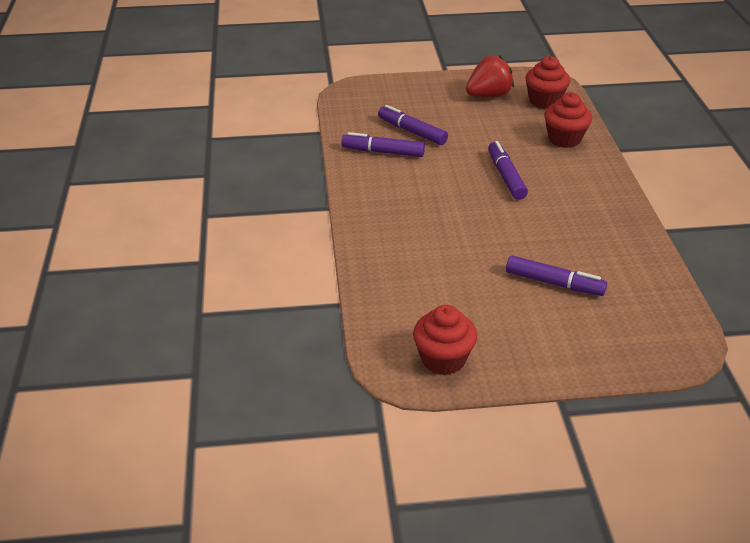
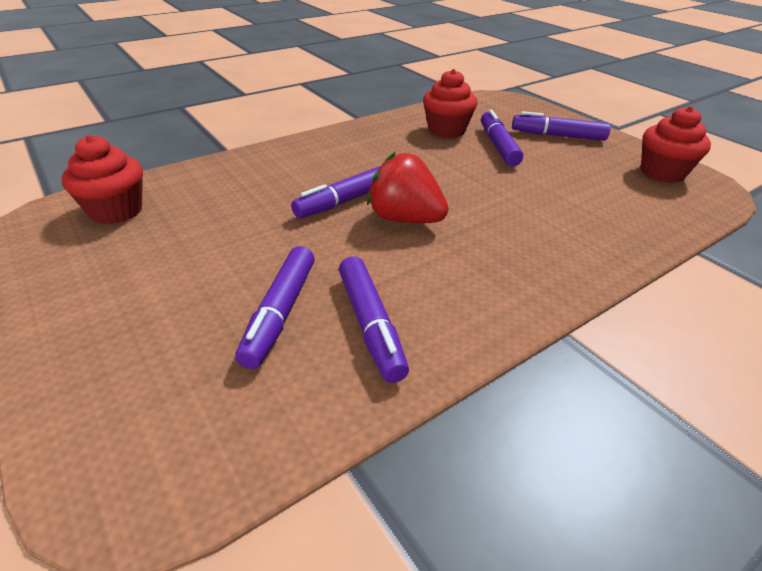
camera: 120 degrees left, 0 degrees up
(488, 95) = (108, 263): red strawberry -> red strawberry (404, 219)
(557, 336) = (557, 136): none -> purple marker
(564, 139) = (225, 180): red cupcake -> red cupcake (446, 130)

